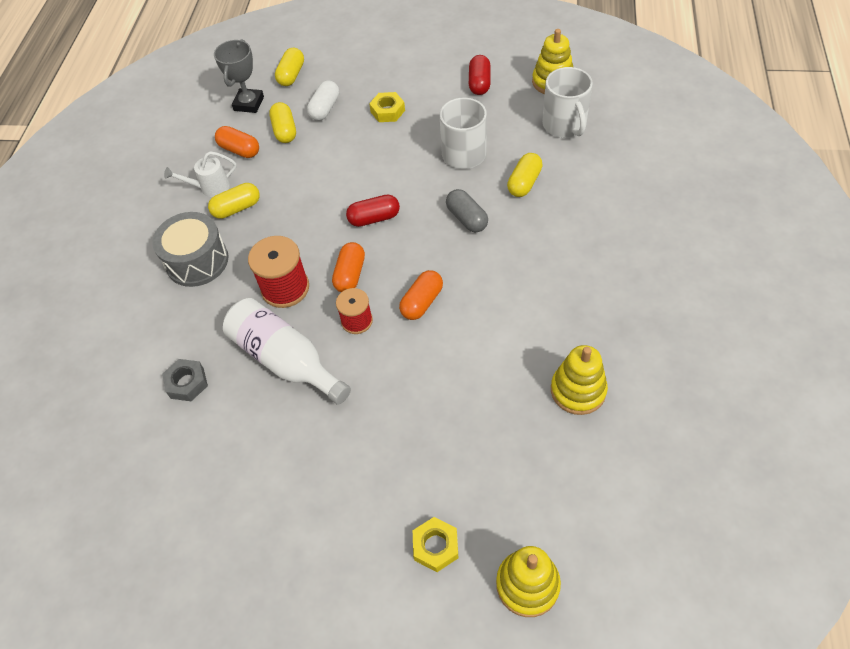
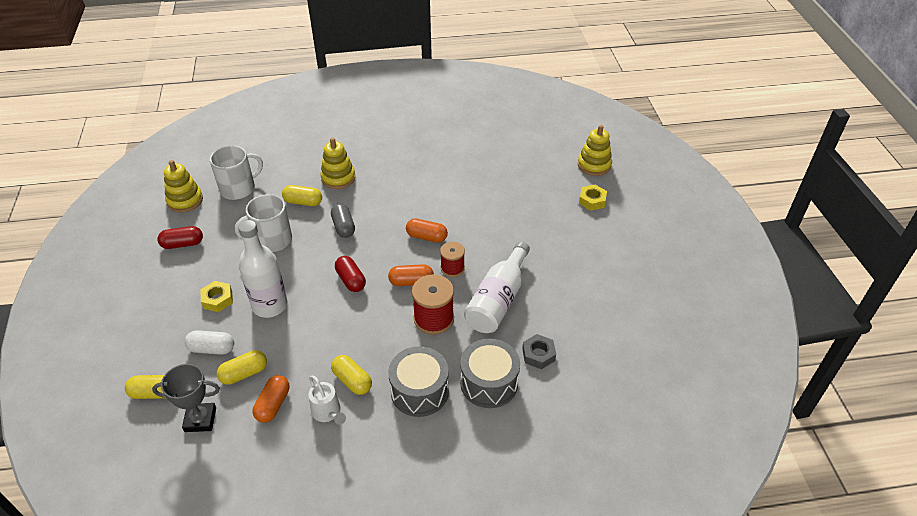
camera: 110 degrees left, 10 degrees down
(175, 324) = (489, 383): none -> grey drum
(363, 149) = (270, 305): none -> white bottle
(467, 218) = (343, 227): grey capsule -> grey capsule turned 60 degrees counterclockwise
(578, 390) = (472, 159): yellow stacking toy -> yellow stacking toy (338, 178)

